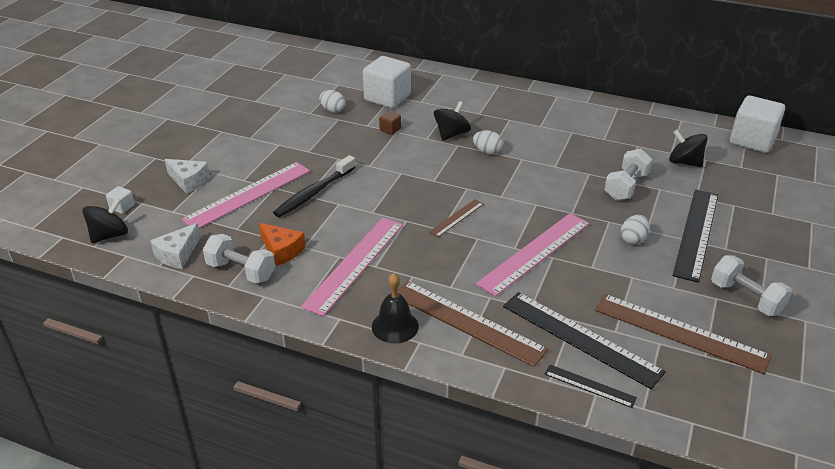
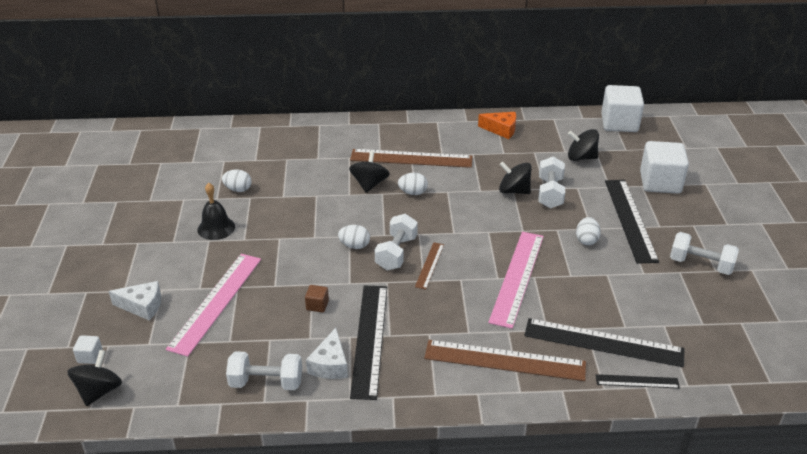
camera: 25 degrees left, 0 degrees up
(177, 254) = (188, 387): white cheese -> white cheese (330, 364)
(282, 250) = (291, 348): orange cheese -> orange cheese (501, 130)
(314, 193) = (281, 280): black toothbrush -> none
(355, 264) = (370, 339): pink ruler -> black ruler
(387, 98) = (283, 162): white cube -> white cube (660, 183)
(390, 129) = (309, 195): brown cube -> brown cube (317, 305)
(395, 326) = (447, 386): black bell -> black bell (216, 228)
(399, 182) = (354, 246): none -> white egg
(433, 199) = (396, 253): none -> white dumbbell
(589, 175) = (514, 191): none -> black spinning top
(680, 332) = (673, 310): brown ruler -> brown ruler (411, 158)

